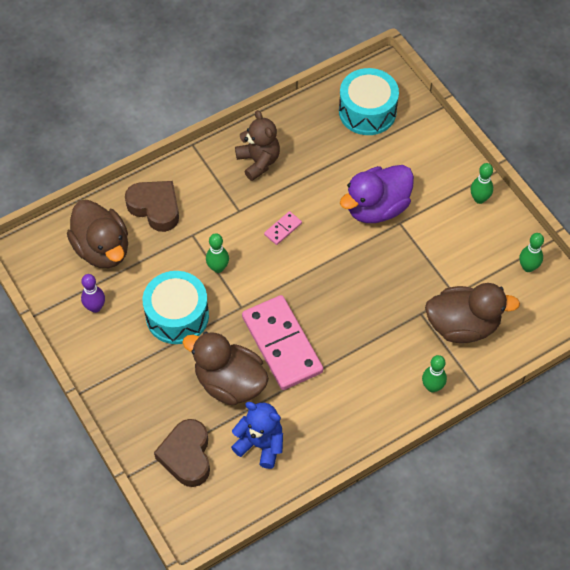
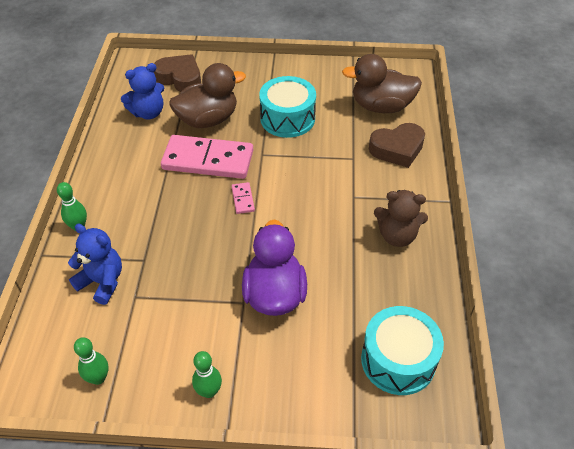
camera: 125 degrees right, 10 degrees down
(95, 307) = (333, 84): purple bowling pin -> none
(218, 268) = (308, 158): green bowling pin -> none
(283, 229) = (310, 214): pink domino -> pink domino (243, 199)
(463, 325) = (102, 282): brown duck -> blue teddy bear

